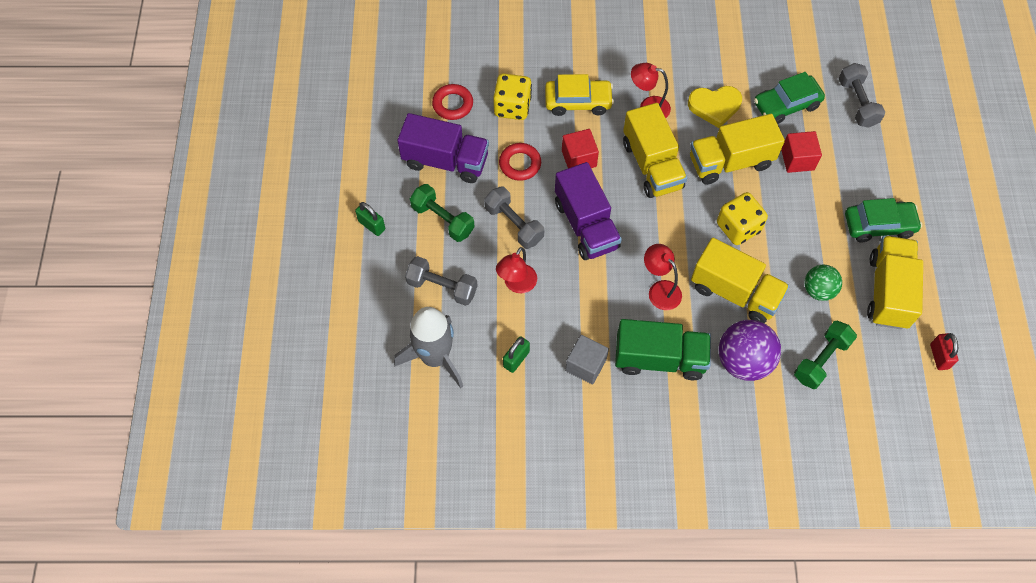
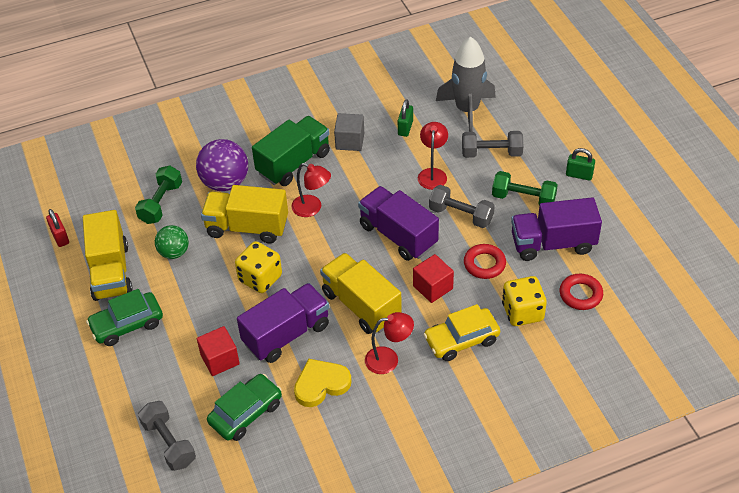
camera: 160 degrees right, 15 degrees down
(659, 358) = (293, 163): green truck -> green truck turned 150 degrees clockwise
(730, 162) = (286, 334): yellow truck -> purple truck

